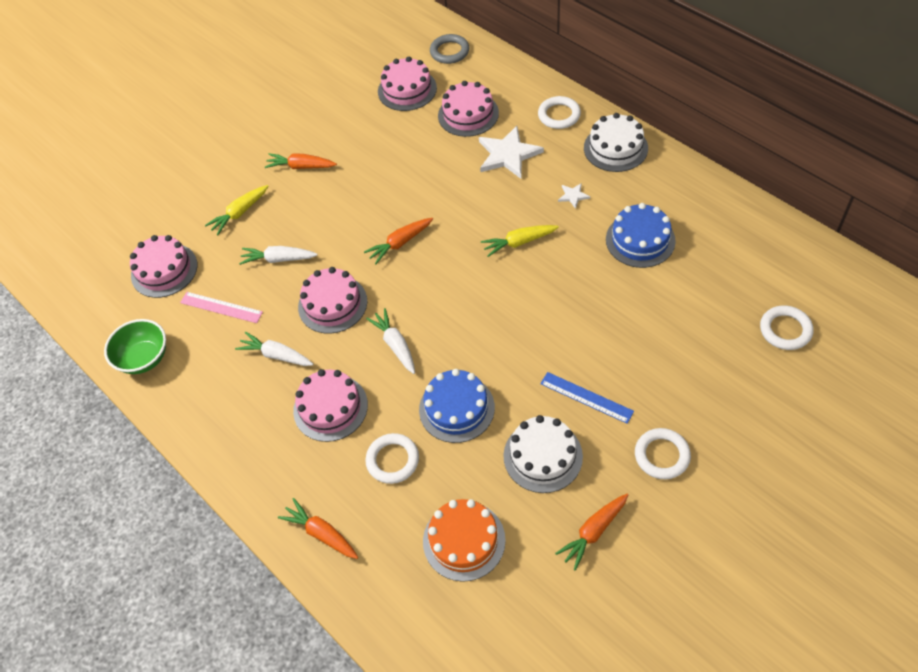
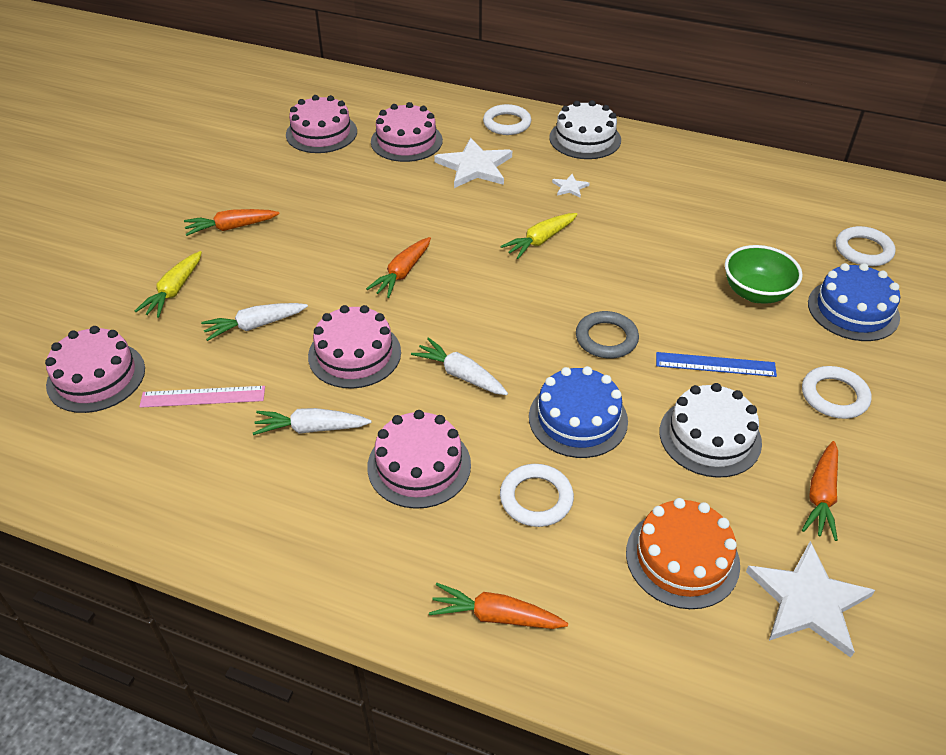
camera: 30 degrees left, 10 degrees down
(144, 358) = (117, 486): green bowl -> green bowl (756, 293)
(449, 51) = (350, 93): grey ring -> grey ring (606, 338)
(530, 604) = (808, 601): none -> white star
(640, 240) = (666, 209): blue cake -> blue cake (853, 310)

